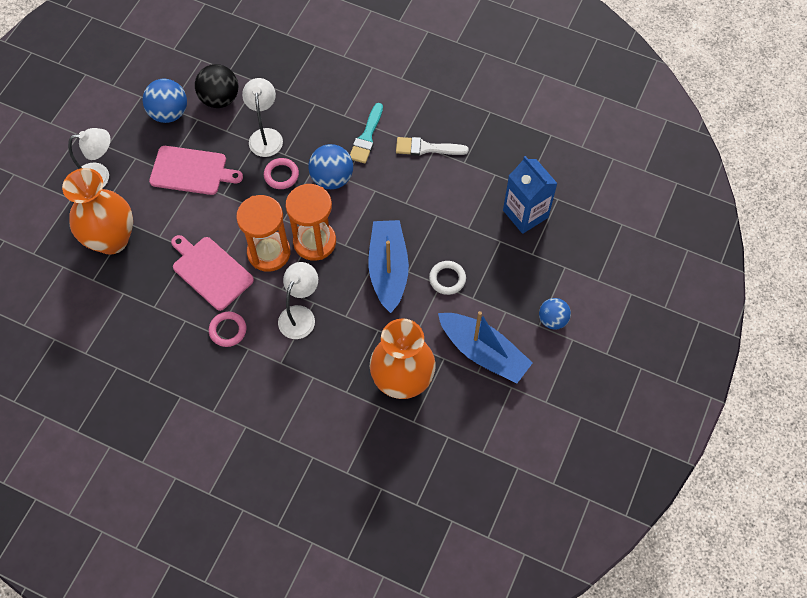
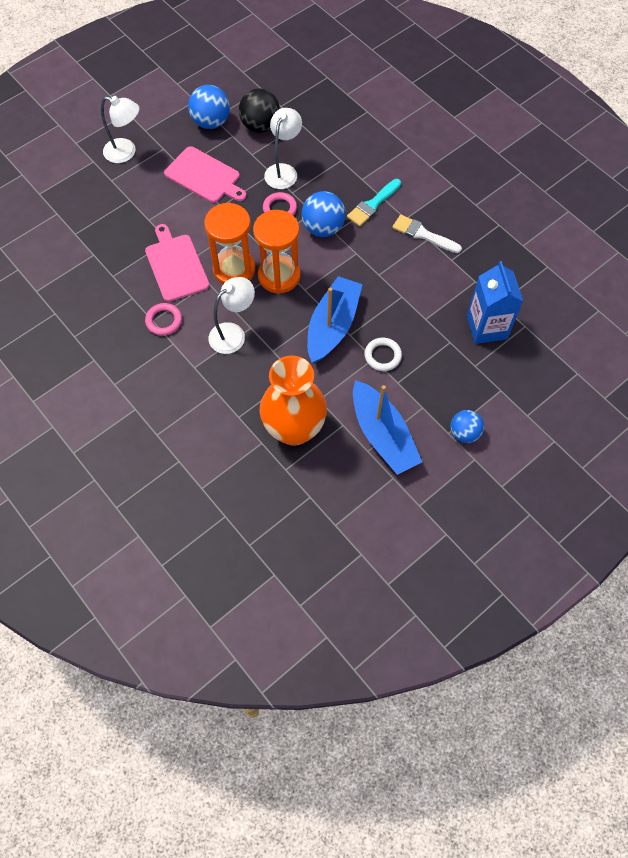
camera: 25 degrees right, 0 degrees up
(112, 239) = (108, 207): orange vase -> none

